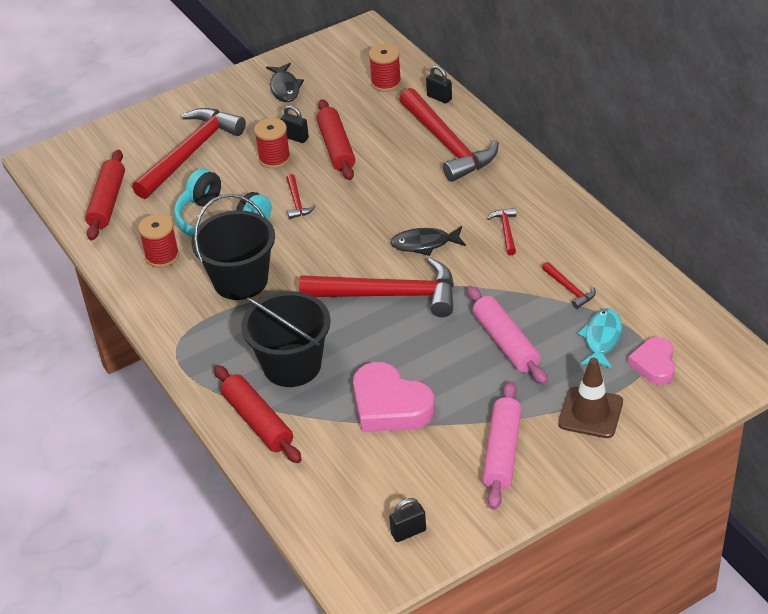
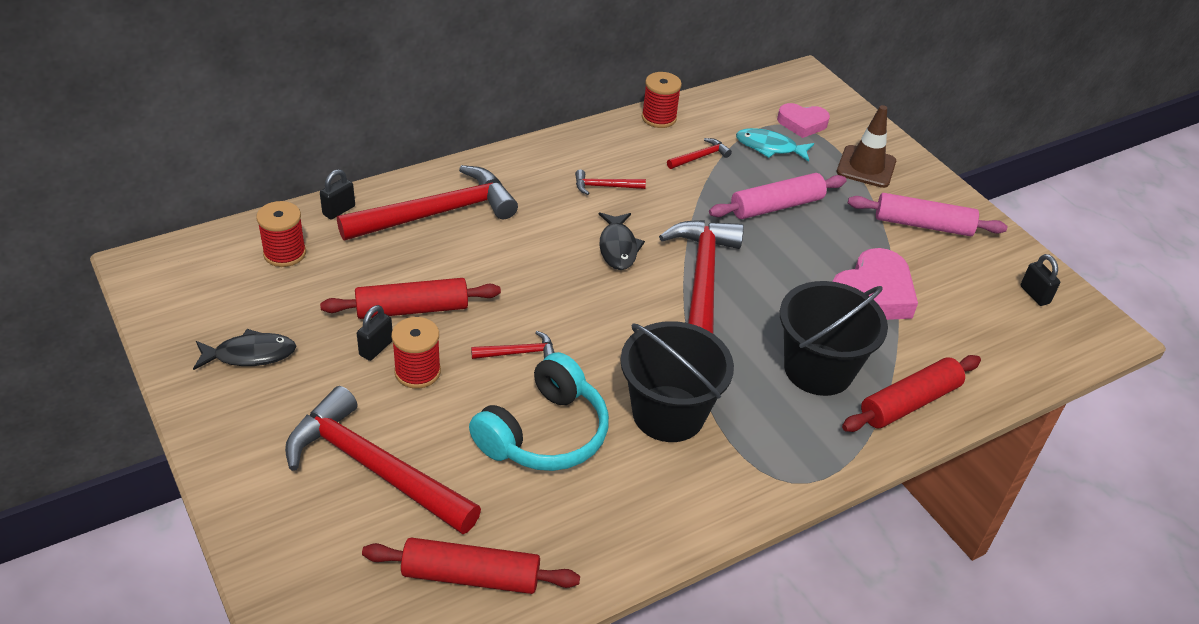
camera: 95 degrees left, 0 degrees up
(162, 256) = (610, 500): red spool -> red spool (659, 118)

